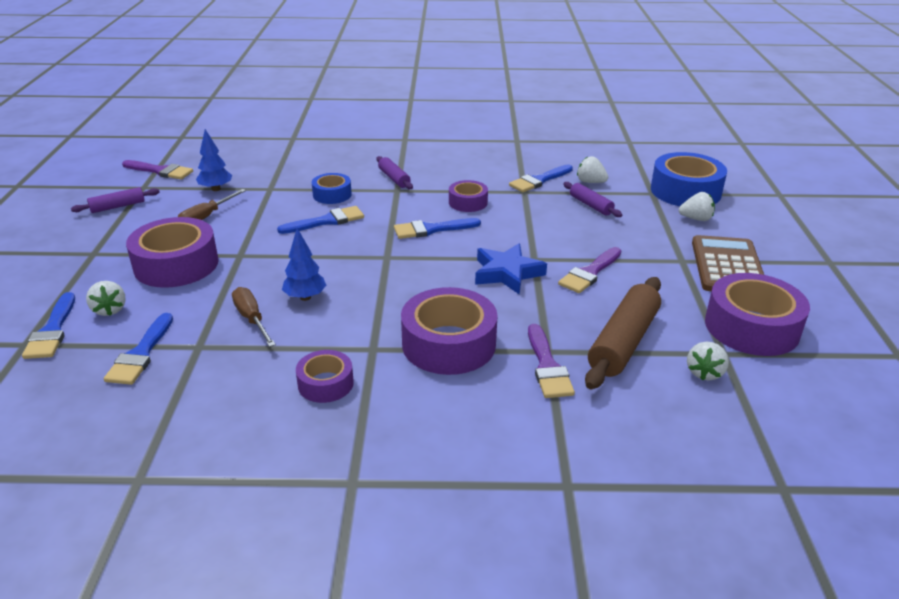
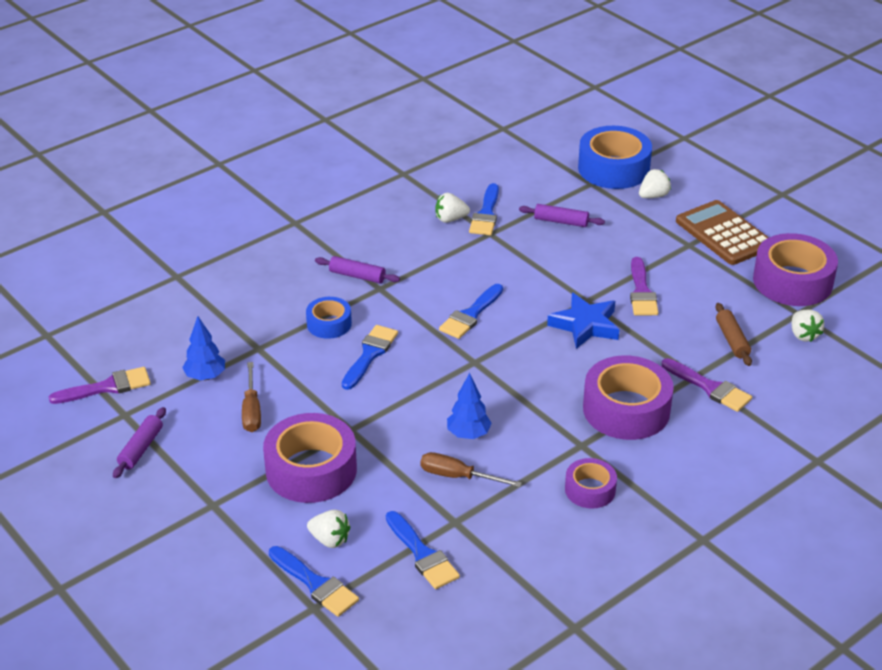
camera: 40 degrees left, 5 degrees up
(468, 202) = (460, 270): purple tape -> none
(590, 182) = (529, 195): white strawberry -> white strawberry (450, 219)
(623, 342) = (732, 340): brown rolling pin -> brown rolling pin, size x0.54

